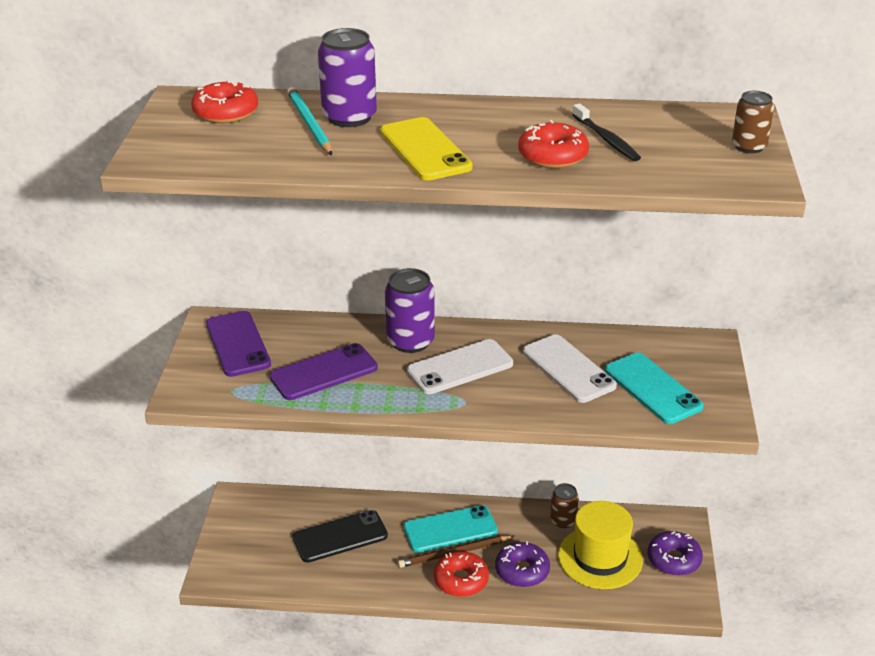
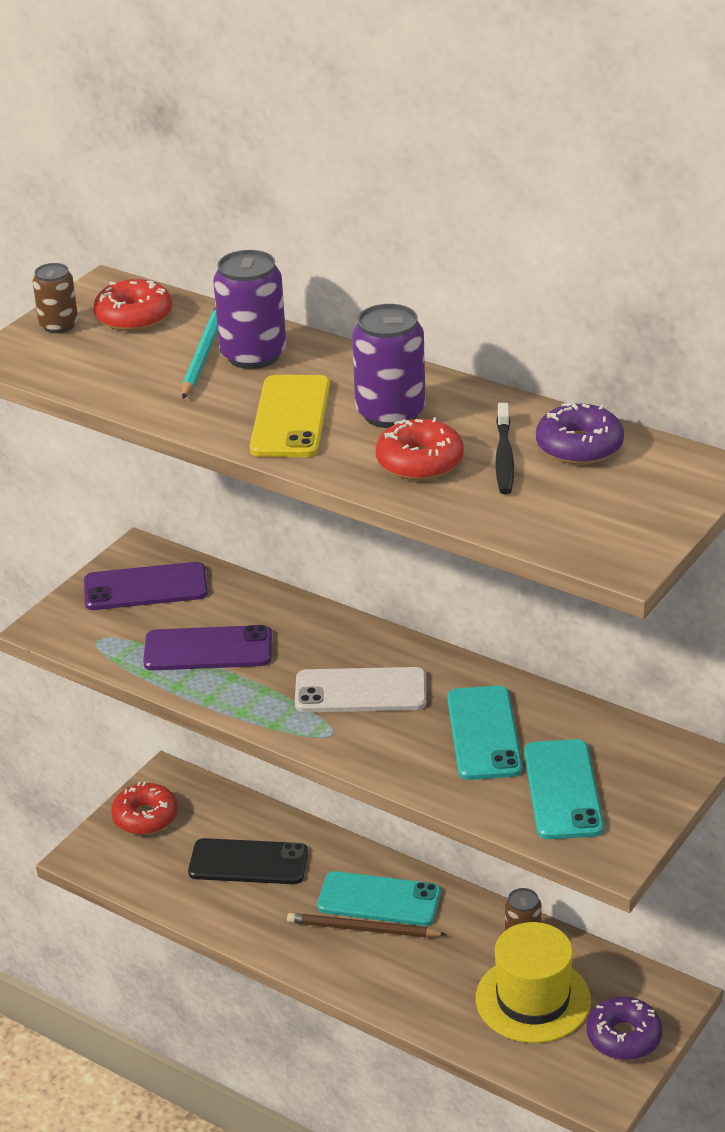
camera: 30 degrees right, 0 degrees up
(238, 344) = (145, 588): purple phone -> purple phone turned 75 degrees clockwise
(410, 341) = (332, 642): purple can -> purple can (390, 413)
(461, 580) = (347, 963): red donut -> red donut (145, 817)
(522, 571) = (426, 979): purple donut -> purple donut (579, 446)
(568, 369) = (484, 733): white phone -> turquoise phone
(749, 147) = (661, 512): brown can -> brown can (59, 325)

